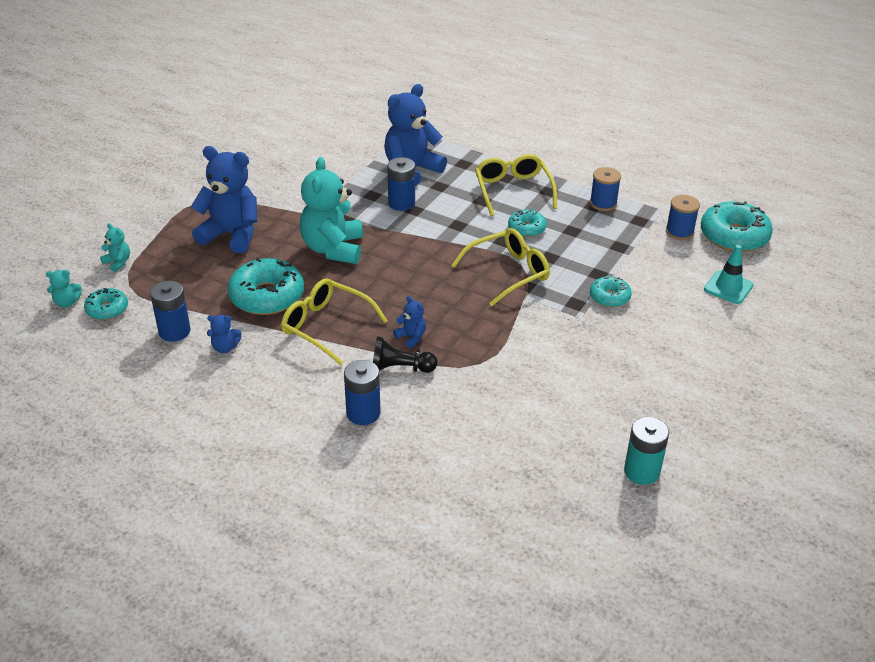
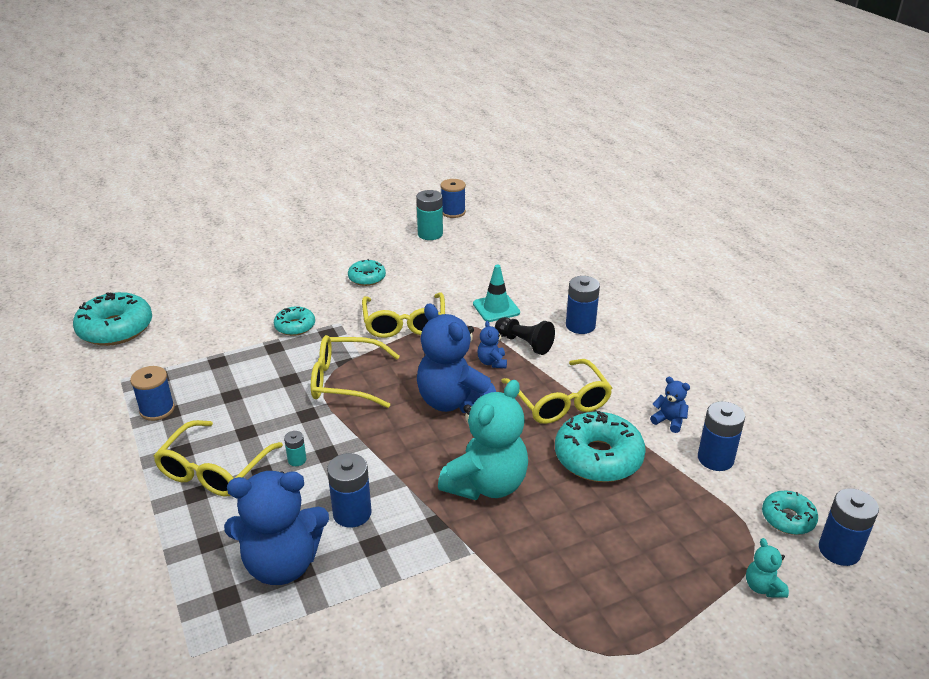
camera: 145 degrees left, 5 degrees down
(67, 303) = (839, 550): turquoise teddy bear -> blue battery
(231, 235) = (594, 564): blue teddy bear -> blue teddy bear (453, 401)
(471, 214) = (297, 460): none -> turquoise battery
(525, 340) = (404, 324): none -> yellow glasses
(526, 228) = (267, 417): turquoise donut -> turquoise donut (367, 278)
(679, 232) = (148, 351): blue spool -> blue spool (453, 212)
(728, 287) = (198, 296): turquoise traffic cone -> turquoise traffic cone (496, 308)

